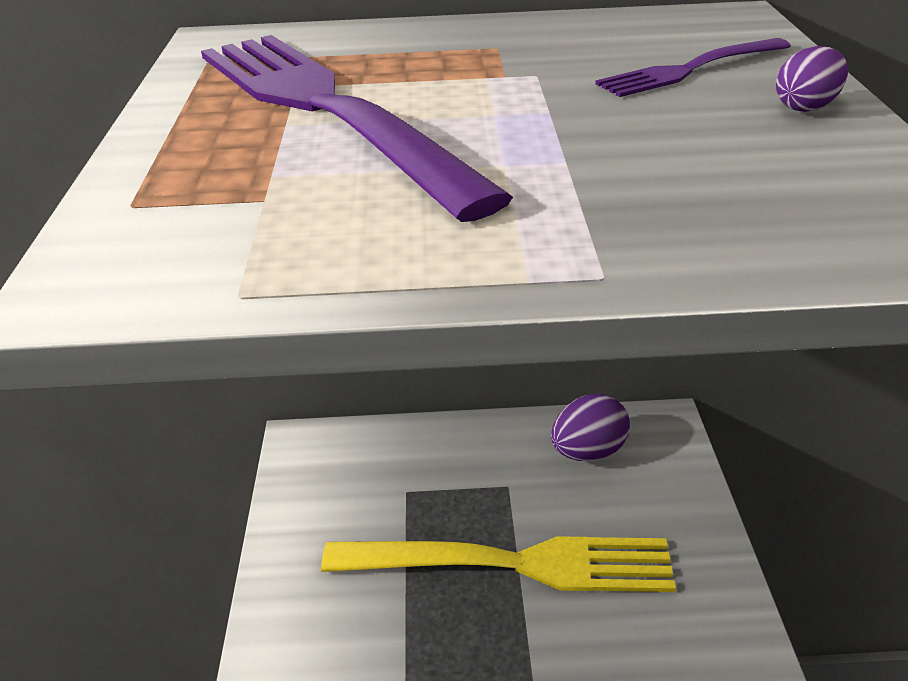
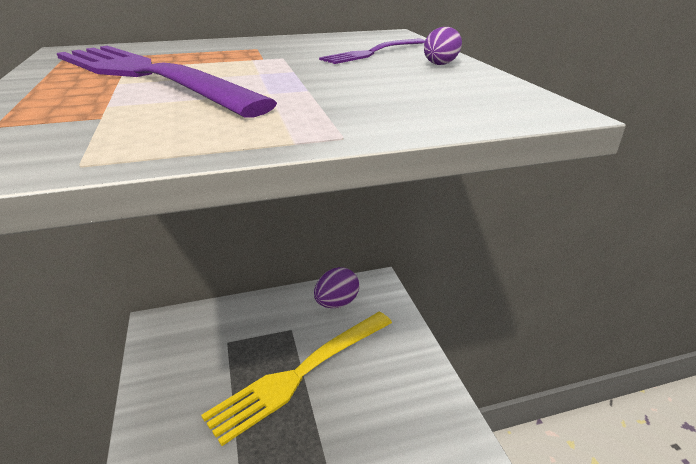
camera: 15 degrees left, 5 degrees down
(513, 563) = (300, 374): yellow fork -> yellow fork turned 150 degrees clockwise

